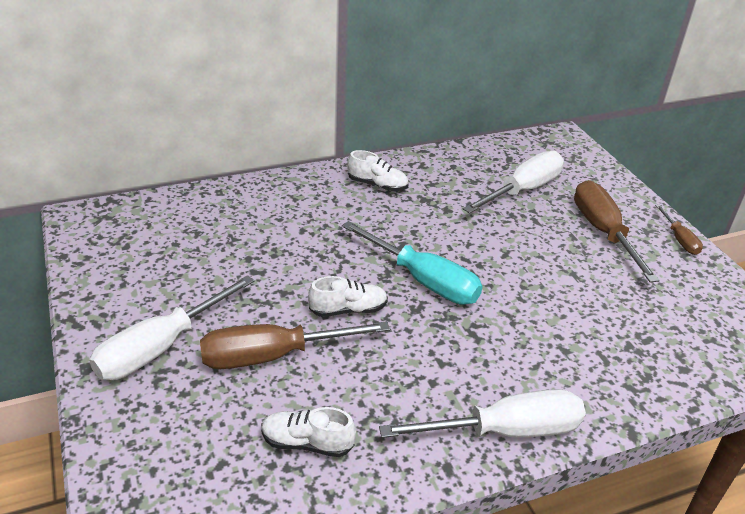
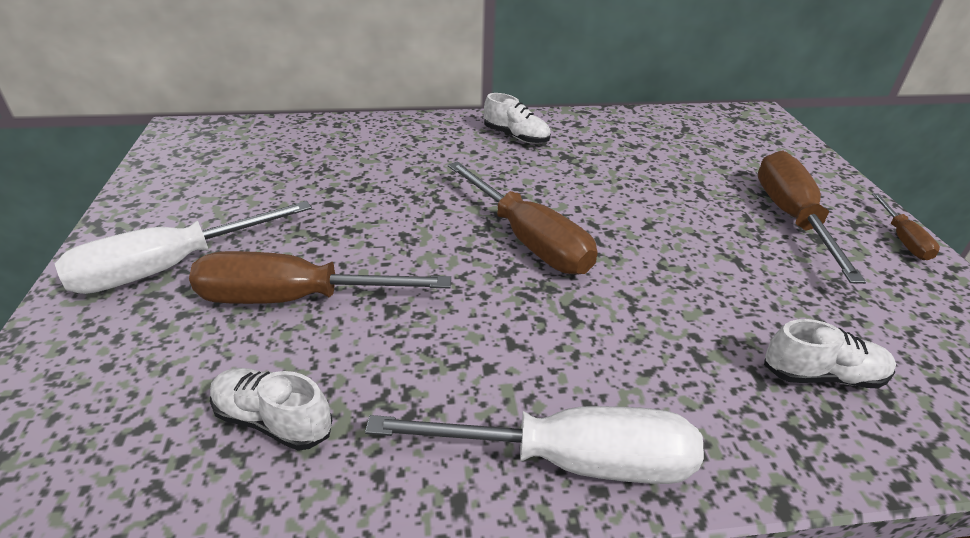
camera: 15 degrees right, 0 degrees up
(348, 310) = (417, 259): white shoe -> white shoe (822, 375)
(423, 280) = (529, 240): turquoise screwdriver -> brown screwdriver
(523, 190) = (693, 160): white screwdriver -> none

